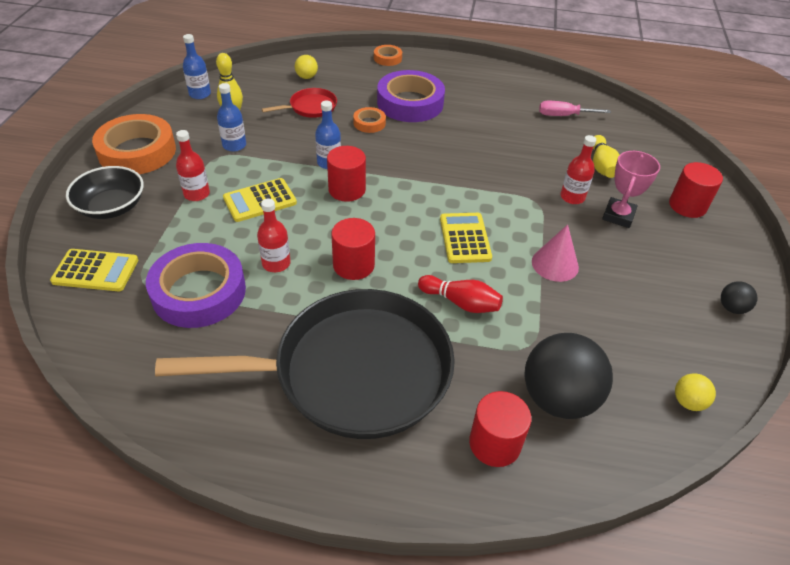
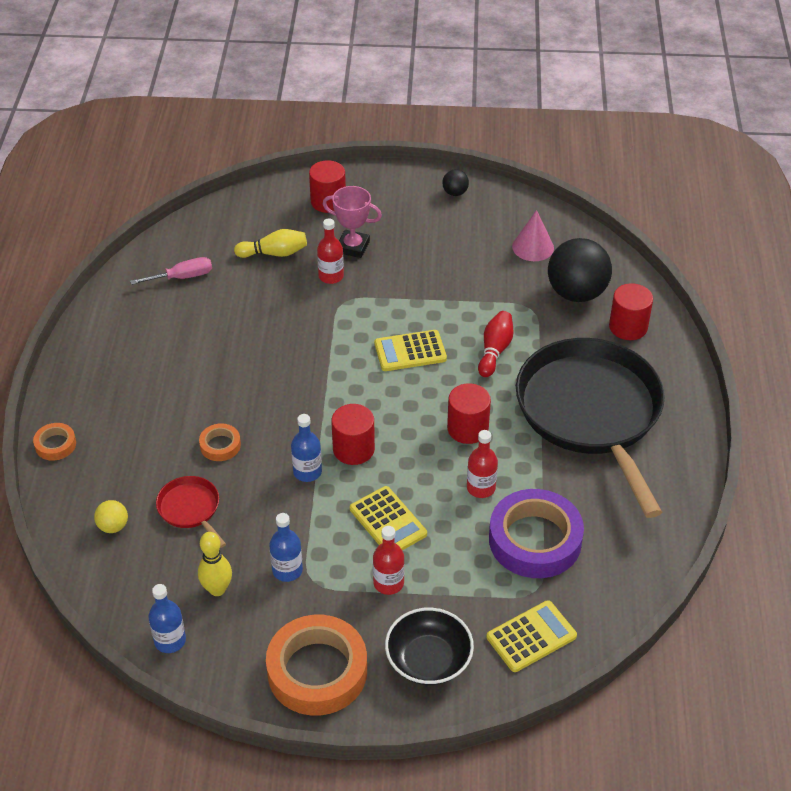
camera: 95 degrees left, 0 degrees up
(95, 271) = (531, 637): yellow calculator -> yellow calculator turned 60 degrees clockwise
(410, 103) = (169, 411): purple tape -> none
(555, 264) = (430, 291): pink cone -> pink cone (533, 247)
(563, 115) = (182, 277): pink screwdriver -> pink screwdriver turned 105 degrees counterclockwise
(688, 402) = (557, 227): yellow ball -> none

